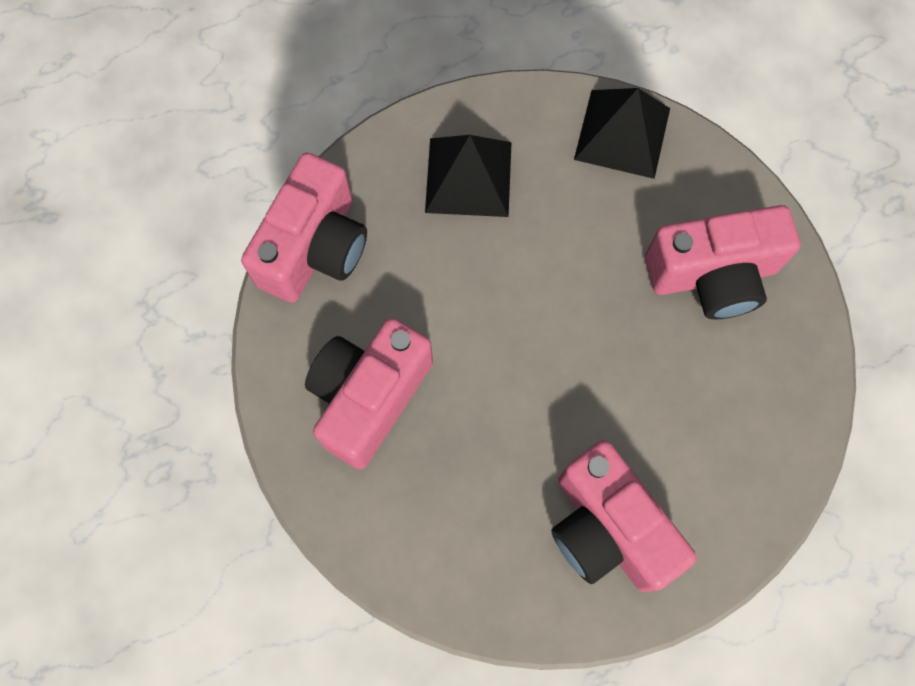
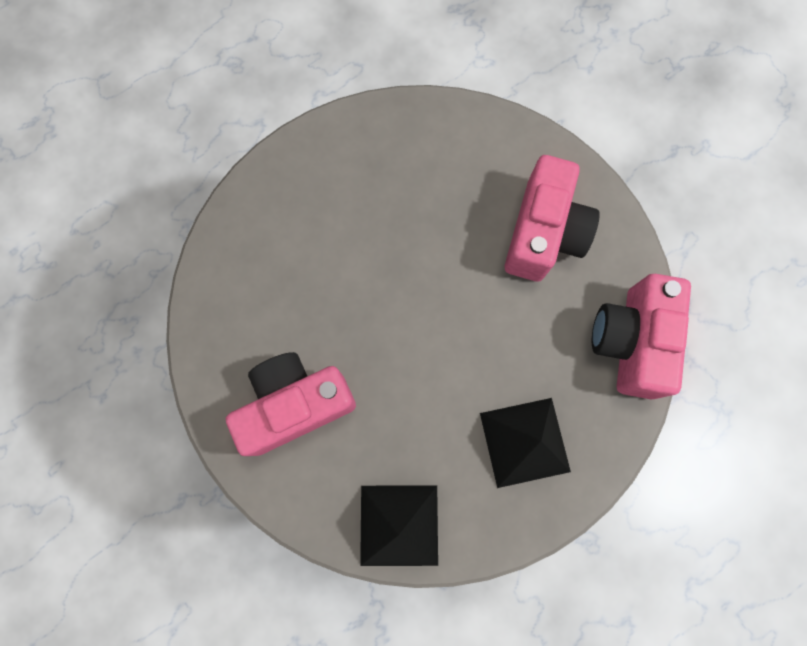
camera: 165 degrees right, 5 degrees up
(607, 528) = (341, 186): pink camera -> none

